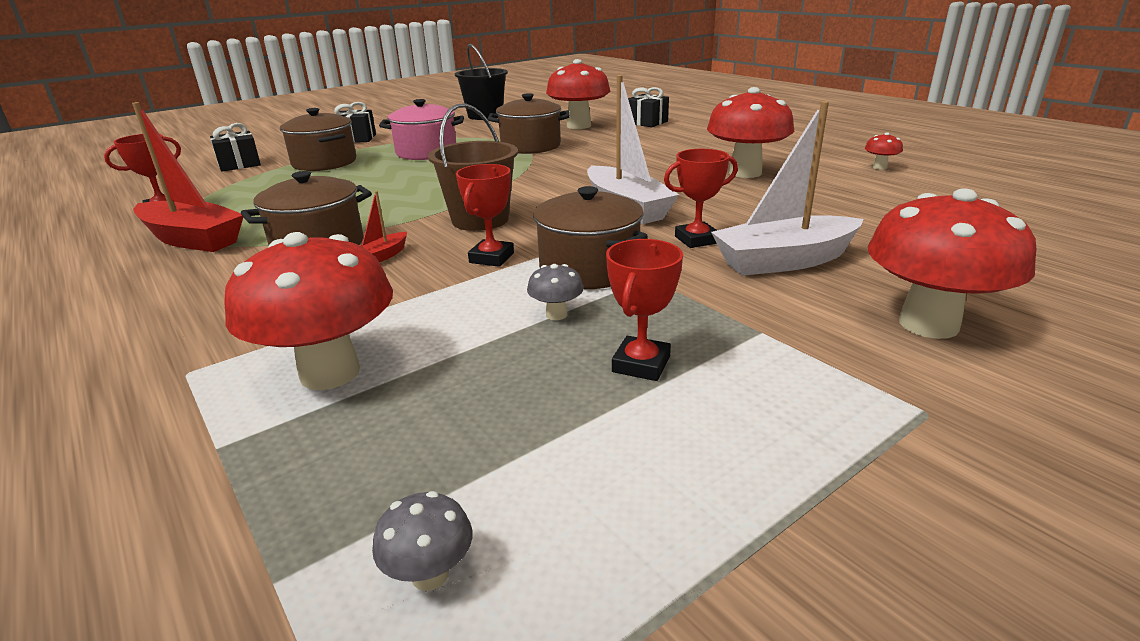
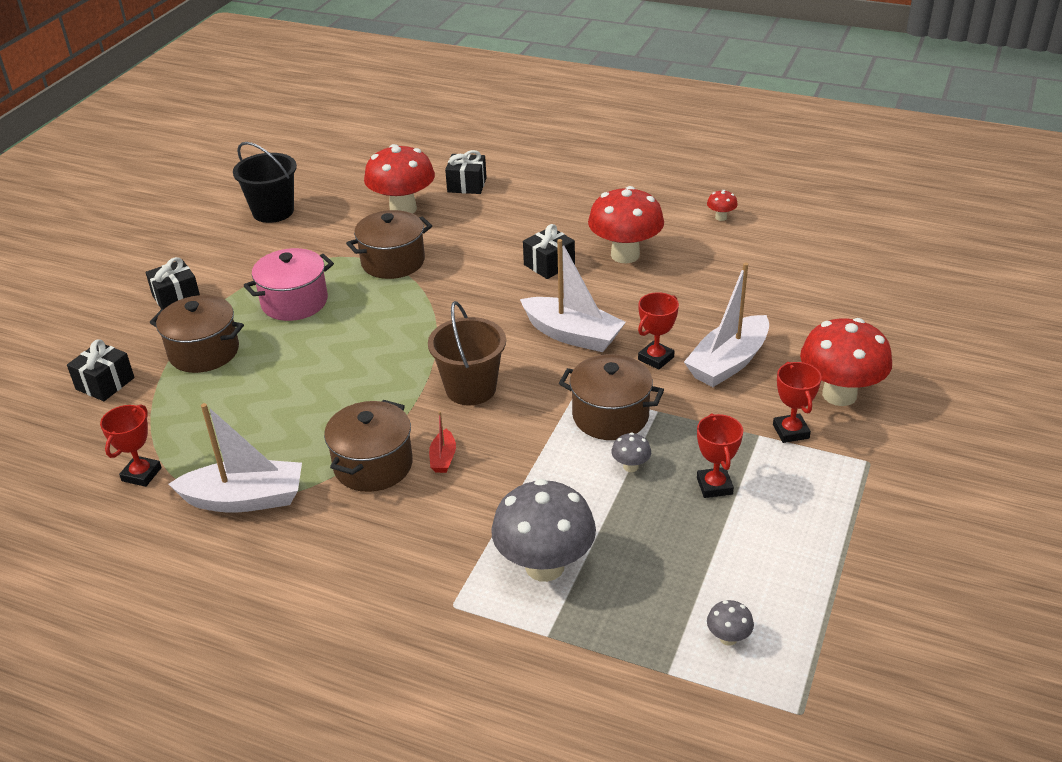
camera: 30 degrees left, 10 degrees up
(192, 239) = (245, 499): red boat -> white boat
(330, 373) = (544, 566): red mushroom -> grey mushroom
(492, 258) = (530, 429): red trophy -> red trophy (791, 431)
(661, 167) = (549, 264): none -> black gift

